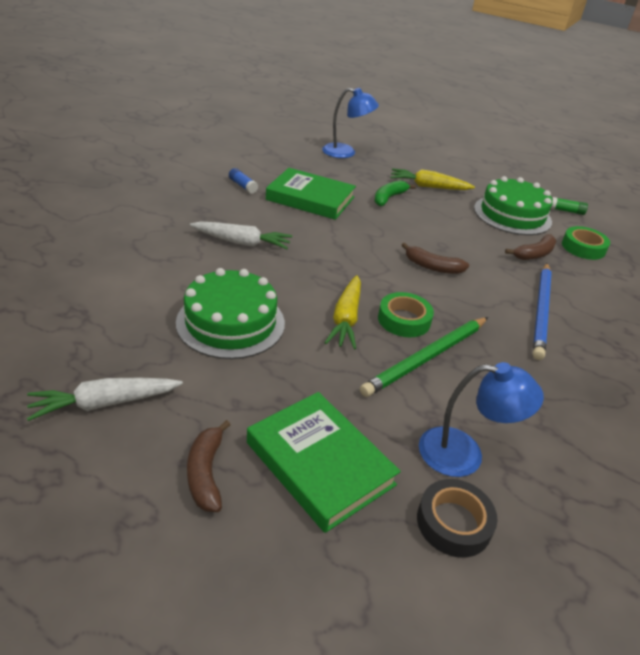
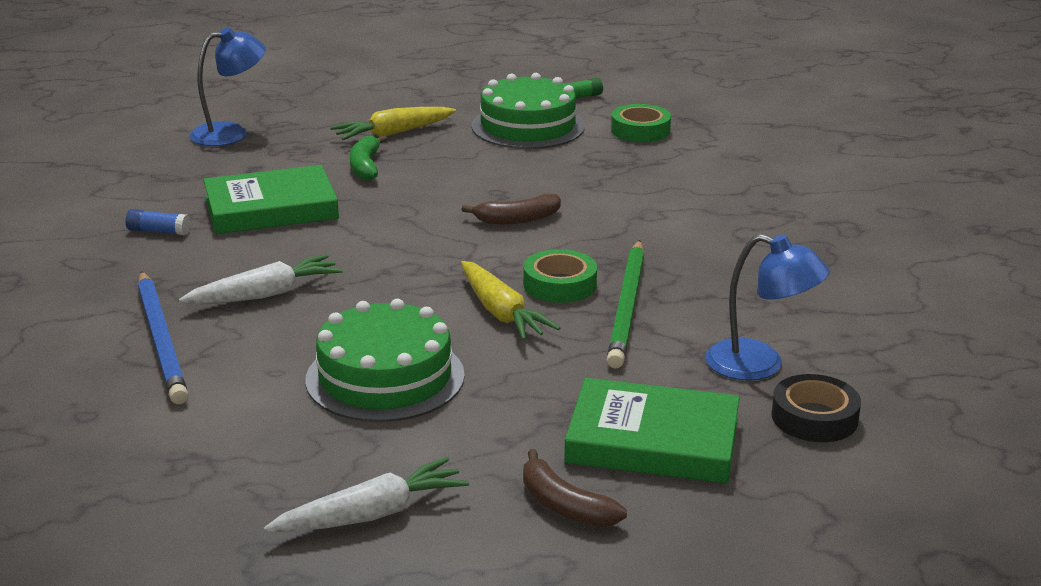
camera: 35 degrees left, 10 degrees down
(104, 403) = (371, 514): white carrot -> white carrot turned 150 degrees counterclockwise
(464, 454) = (760, 365): blue lamp -> blue lamp turned 60 degrees clockwise
(534, 254) = (601, 159): brown banana -> none
(541, 311) = (676, 212): blue pencil -> blue pencil (161, 340)

